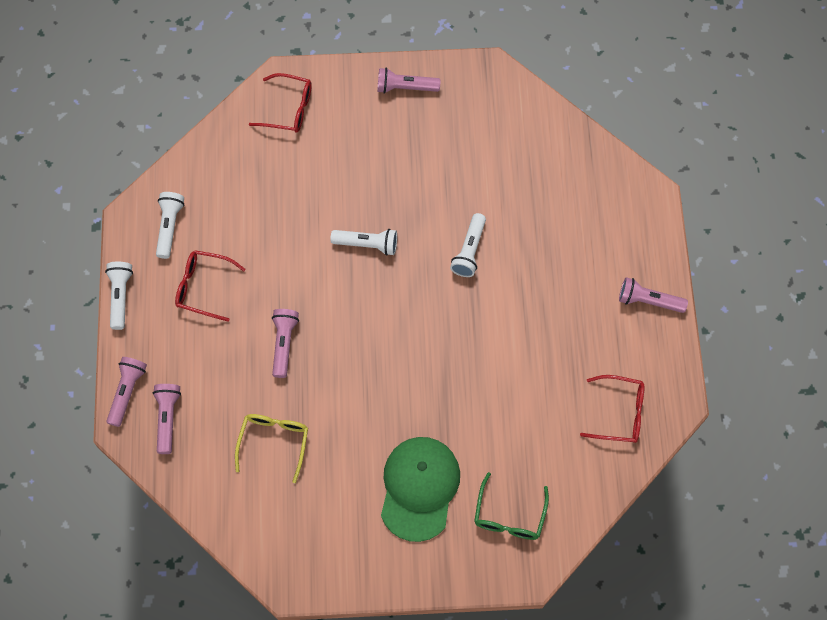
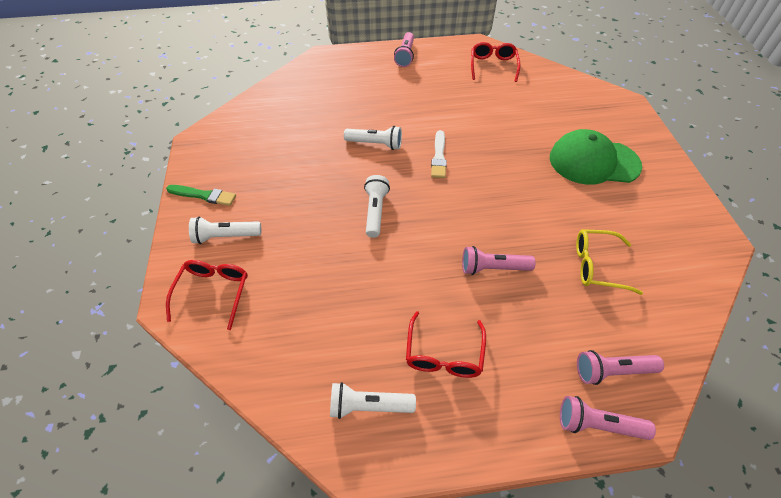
camera: 95 degrees left, 15 degrees down
(120, 297) = (474, 456): white flashlight -> white flashlight (226, 236)
(405, 87) = (204, 195): pink flashlight -> green brush
(442, 316) = (439, 157): none -> white brush
(509, 516) = (591, 113): green glasses -> none

